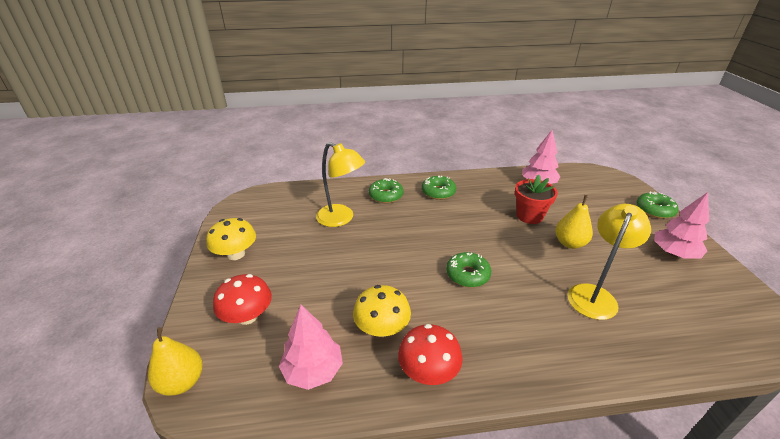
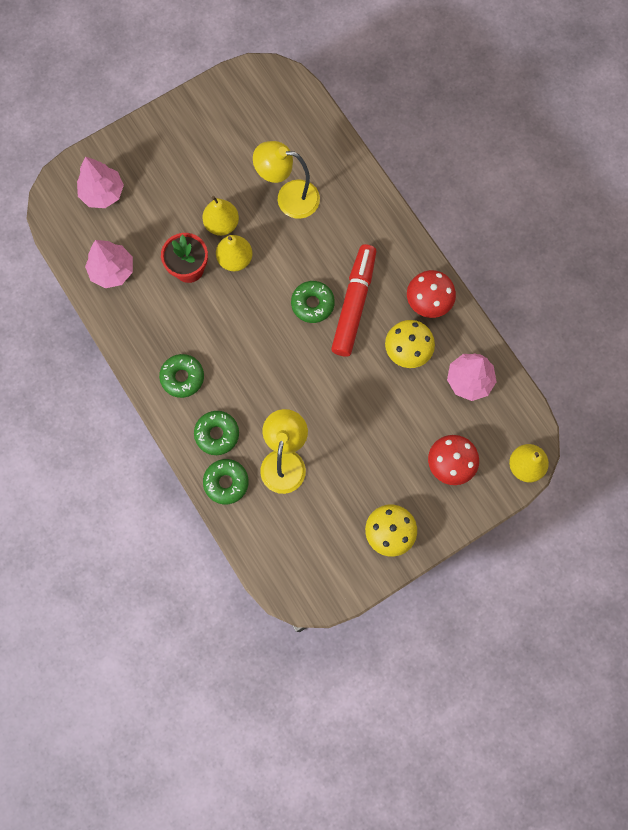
camera: 115 degrees left, 40 degrees up
(454, 303) = (354, 304): none -> red marker
(531, 241) = (235, 259): none -> yellow pear
(654, 210) = (120, 148): green donut -> green donut (226, 482)
(674, 253) = (196, 135): pink tree -> pink tree (102, 193)

